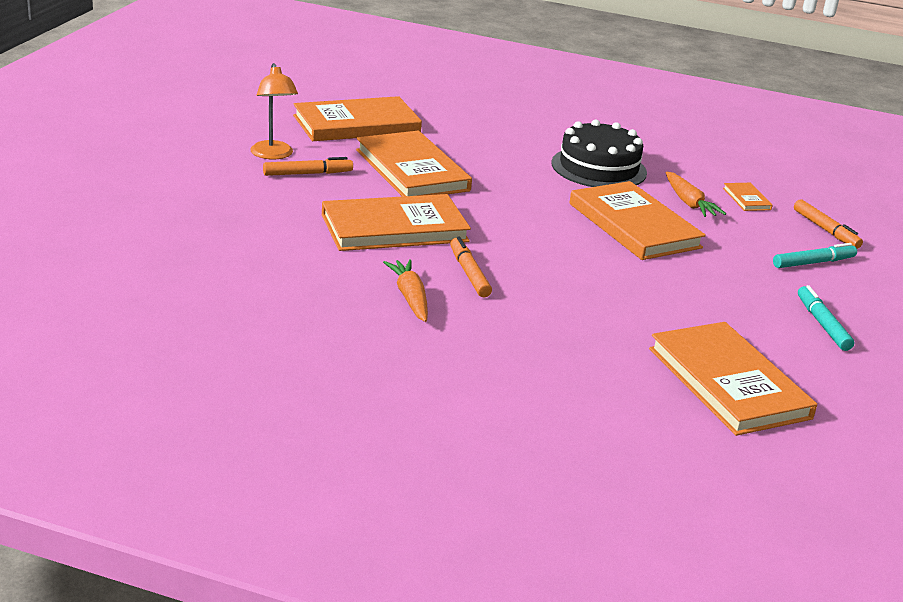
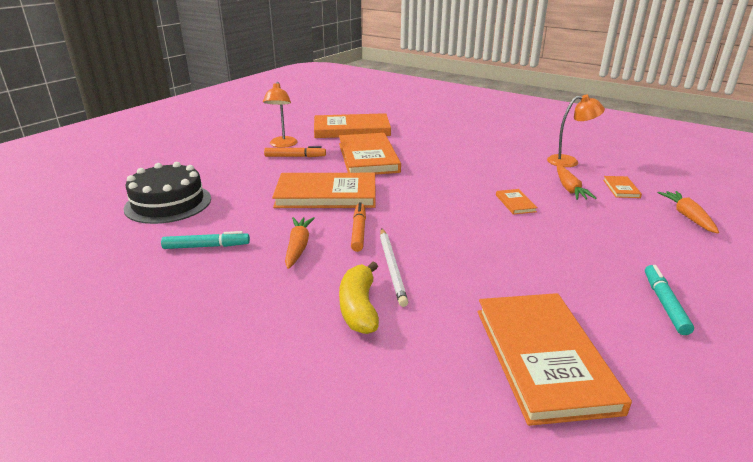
camera: 20 degrees right, 0 degrees up
(526, 356) = (359, 308): none -> yellow banana
(534, 312) = (392, 267): none -> white pencil
(599, 168) = (507, 161): black cake -> black cake (168, 203)
(634, 225) = (515, 203): orange book -> orange book, size x0.43
(674, 164) = (569, 161): none -> orange lamp
(813, 263) = (669, 244): turquoise marker -> turquoise marker (206, 246)
(825, 230) = (687, 217): orange marker -> orange carrot

